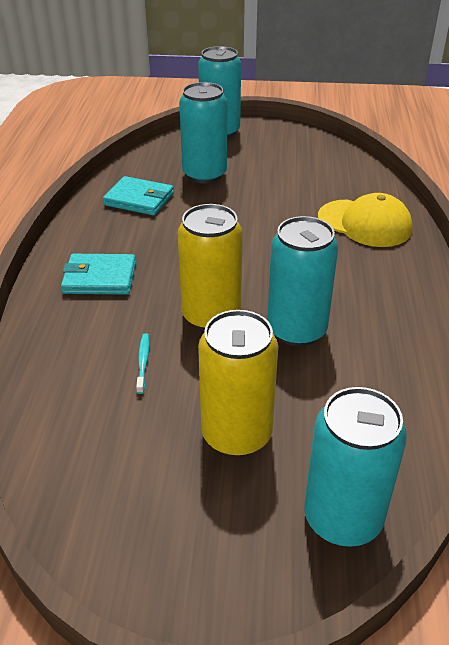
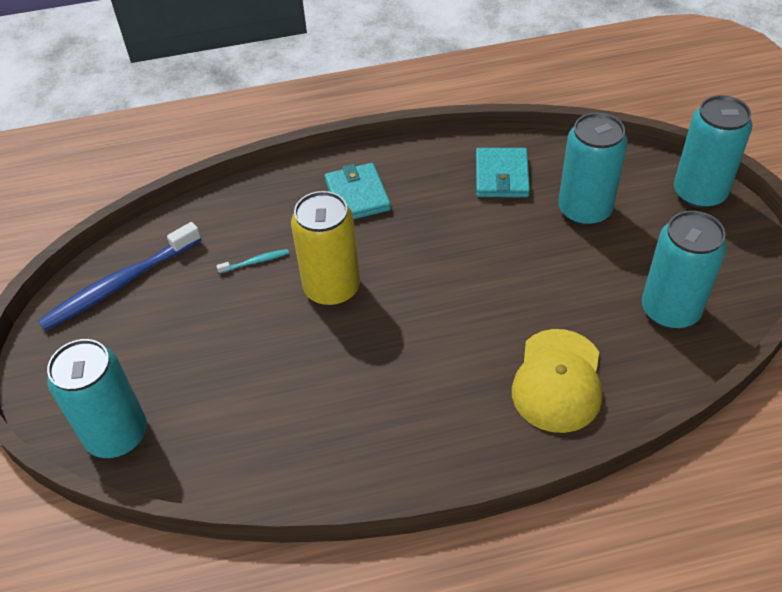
camera: 75 degrees right, 10 degrees up
(103, 490) = (119, 284): none -> blue toothbrush
(236, 434) = (189, 346): yellow can -> none
(296, 330) = (333, 357): turquoise can -> turquoise can (670, 310)

